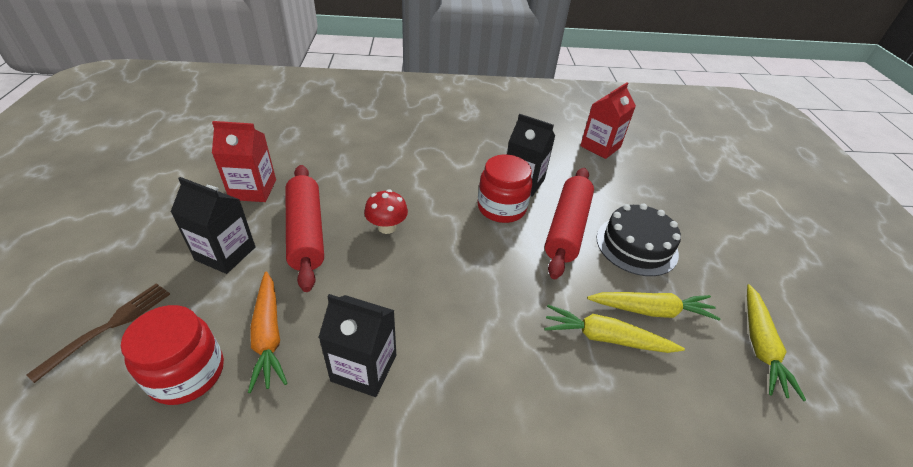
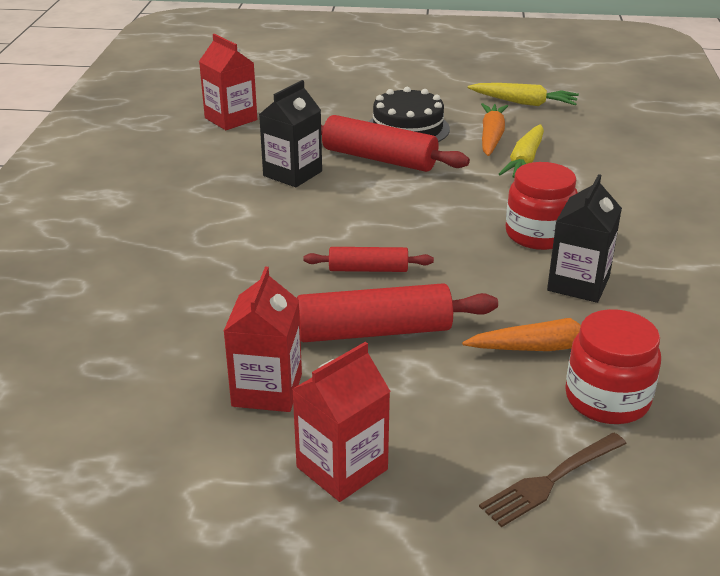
camera: 80 degrees left, 10 degrees down
(110, 326) = (550, 481): brown fork -> brown fork turned 75 degrees counterclockwise
(169, 223) = (342, 468): none -> red carton
(225, 253) = (413, 398): black carton -> none
(387, 227) = (368, 269): red mushroom -> red rolling pin
(501, 208) = (340, 192): red jar -> red jar (538, 234)
(651, 310) = (491, 137): yellow carrot -> orange carrot

